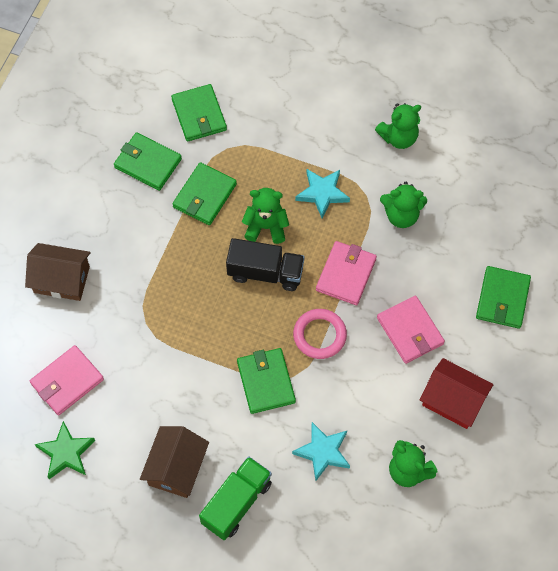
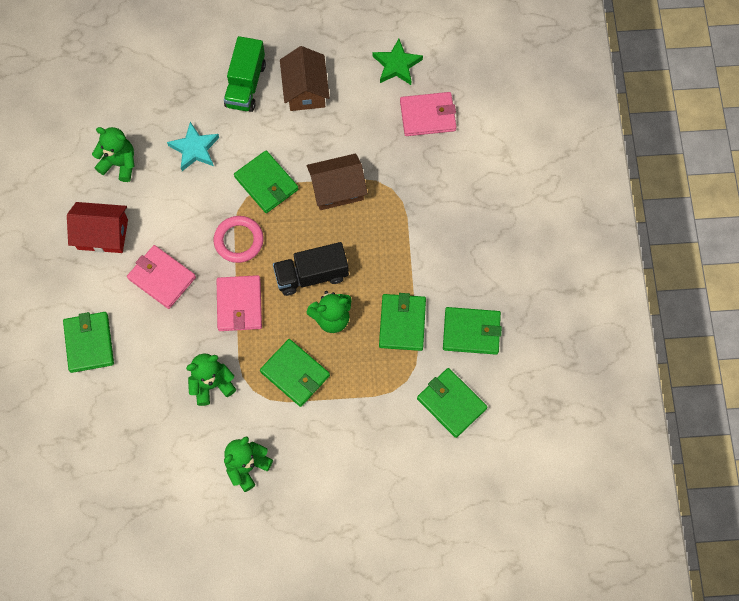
camera: 155 degrees right, 5 degrees up
(61, 279) = (483, 193): brown house -> brown house (337, 189)
(67, 382) = (428, 116): pink wallet -> pink wallet turned 60 degrees clockwise
(322, 193) = (295, 373): turquoise star -> green wallet

